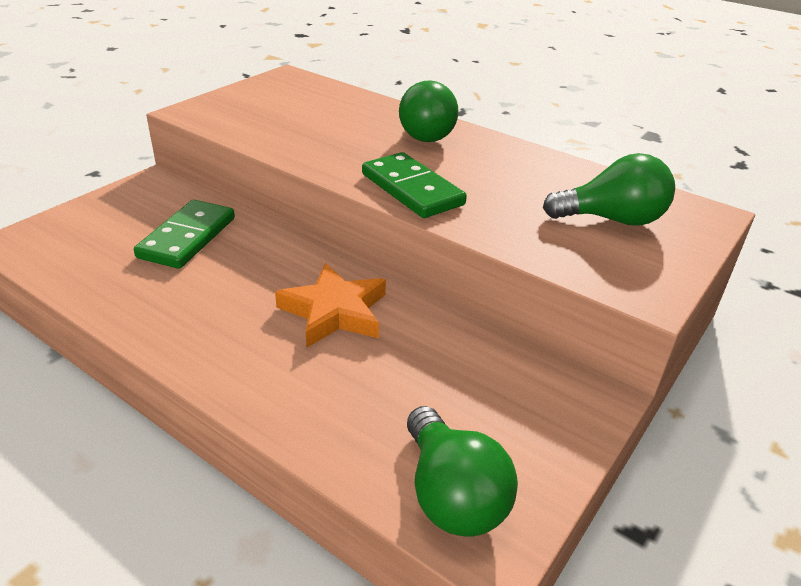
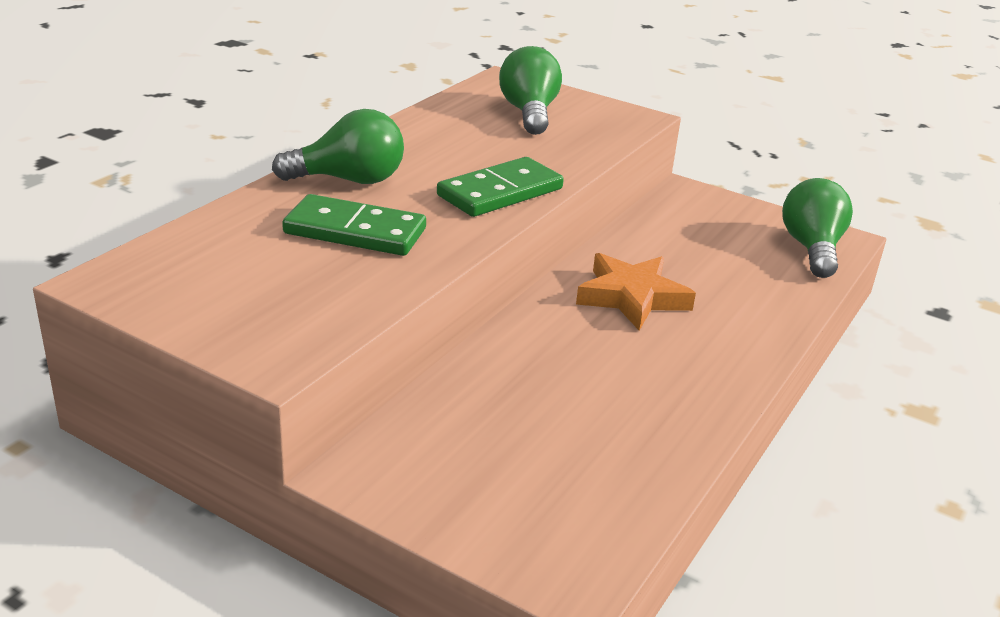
camera: 95 degrees left, 5 degrees down
(187, 237) = (519, 409): green domino -> green domino (355, 231)
(452, 495) = (812, 249): green light bulb -> green light bulb turned 60 degrees counterclockwise

